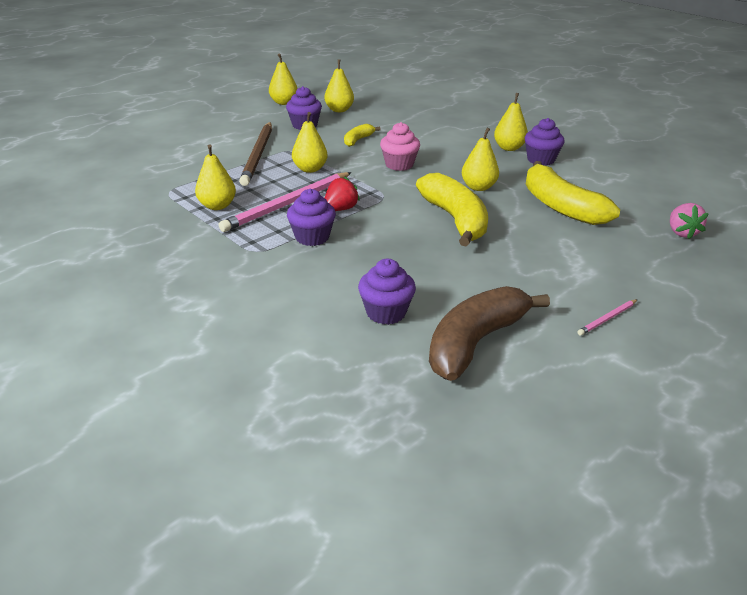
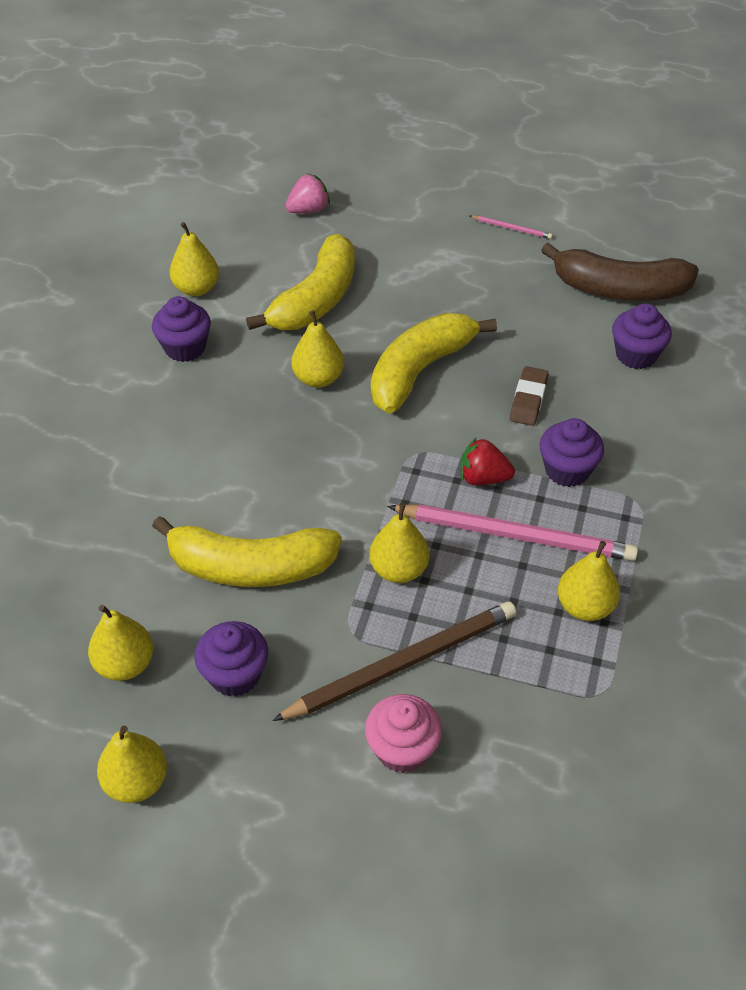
camera: 120 degrees left, 15 degrees up
(358, 140) = (251, 567): yellow banana -> yellow banana, size x2.04
(387, 247) = (528, 400): none -> brown eraser
(399, 165) = (307, 478): pink cupcake -> pink cupcake (402, 749)
(509, 148) = (163, 388): yellow pear -> yellow pear (196, 288)

